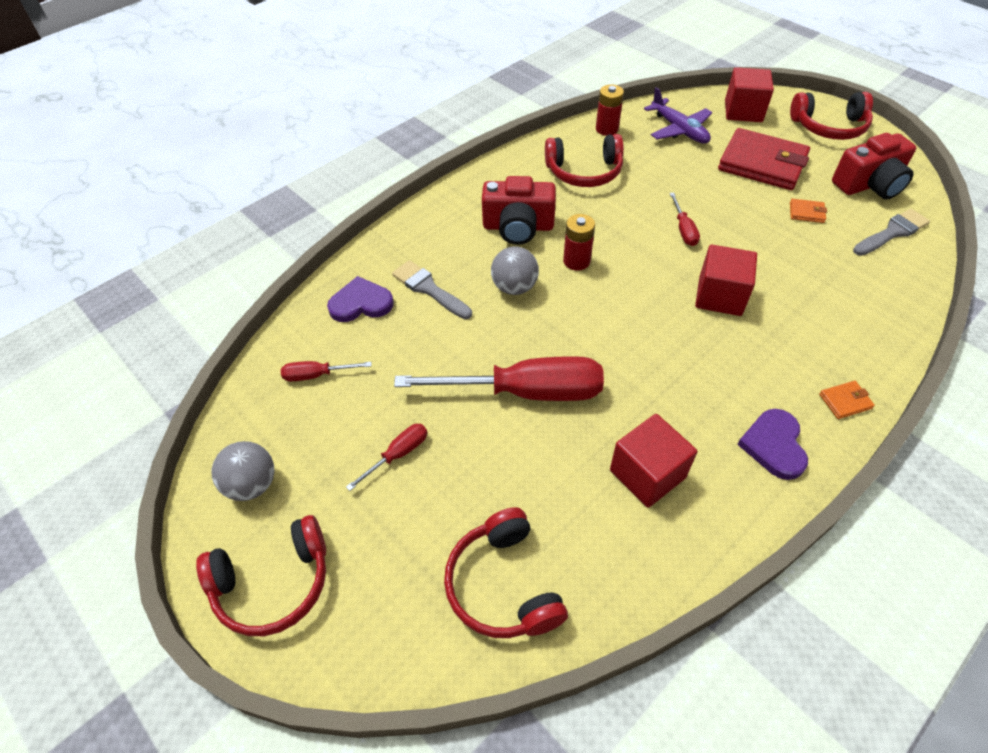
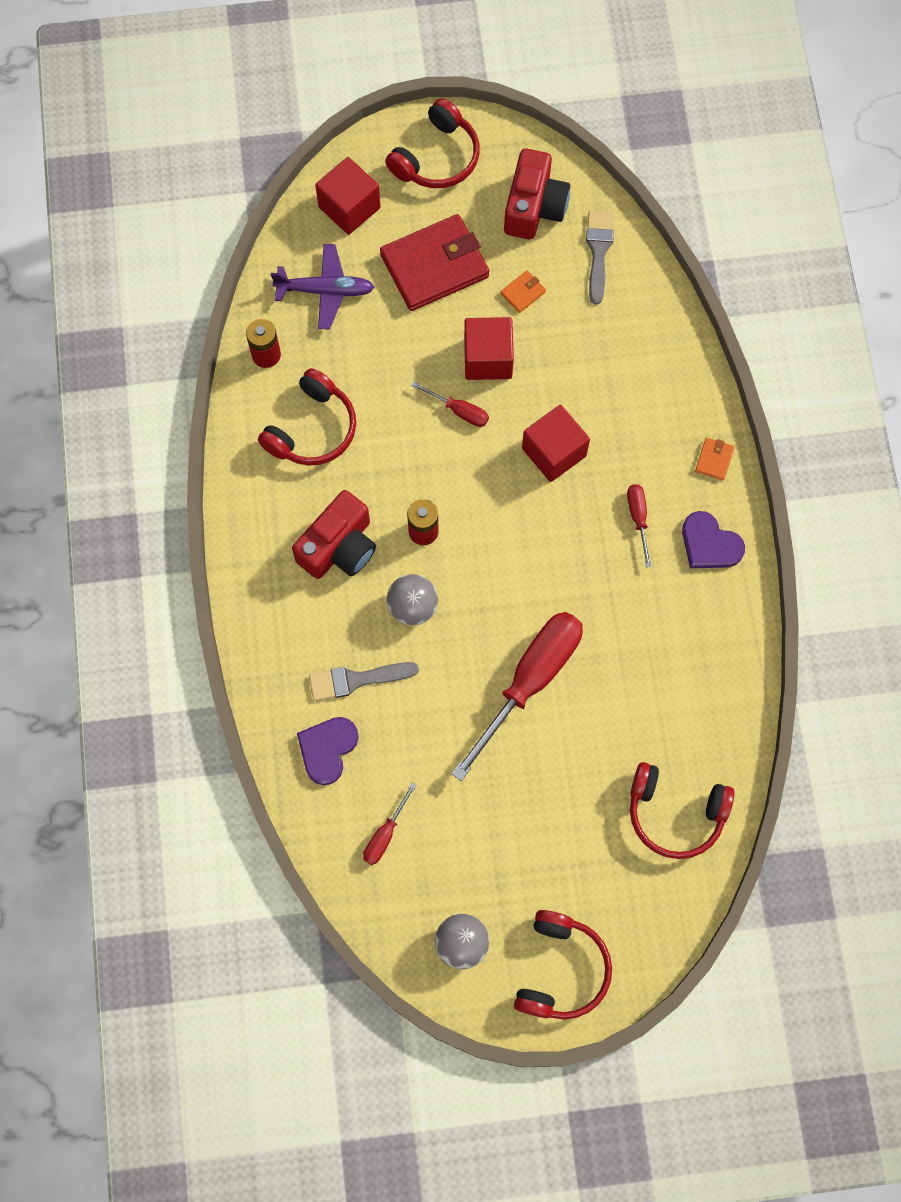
camera: 55 degrees left, 20 degrees up
(398, 454) = (516, 817): red screwdriver -> red screwdriver (638, 518)
(647, 474) = (666, 651): red cube -> red cube (488, 358)

